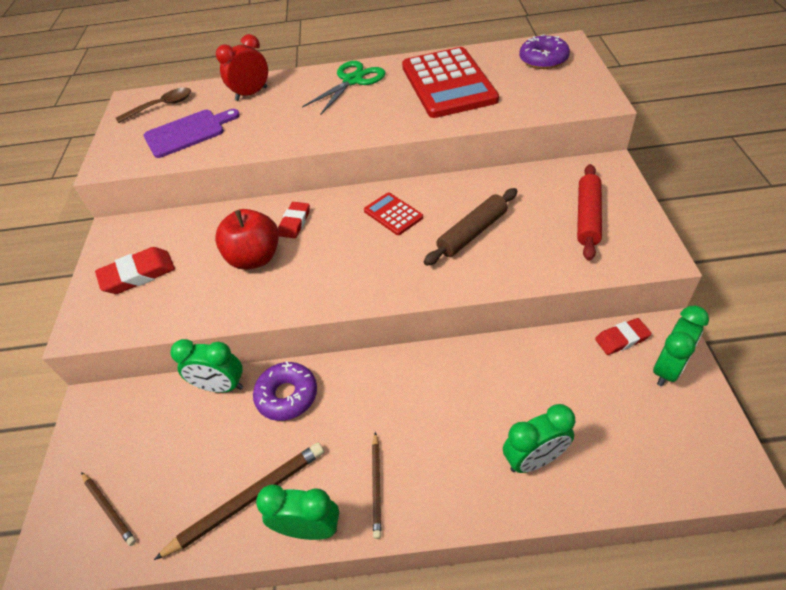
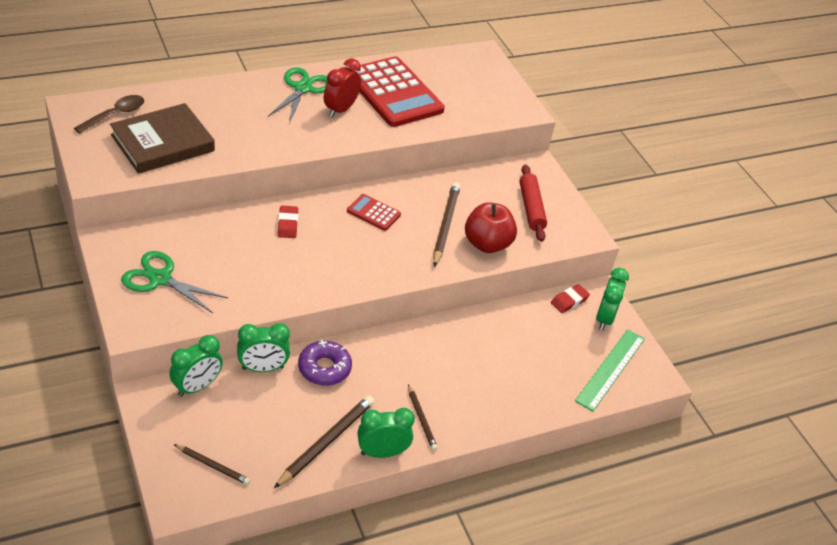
camera: 30 degrees left, 5 degrees down
(138, 274) = (160, 279): red eraser -> green scissors
(188, 132) = (162, 143): purple cutting board -> brown book
(251, 94) = (206, 101): red clock -> red clock (340, 110)
(255, 258) = (266, 257): red apple -> red apple (487, 244)
(472, 233) = (445, 225): brown rolling pin -> brown pencil
(534, 459) = (528, 387): green clock -> green clock (197, 387)
(543, 59) = (469, 70): purple donut -> none
(663, 448) = (610, 369): none -> green ruler

